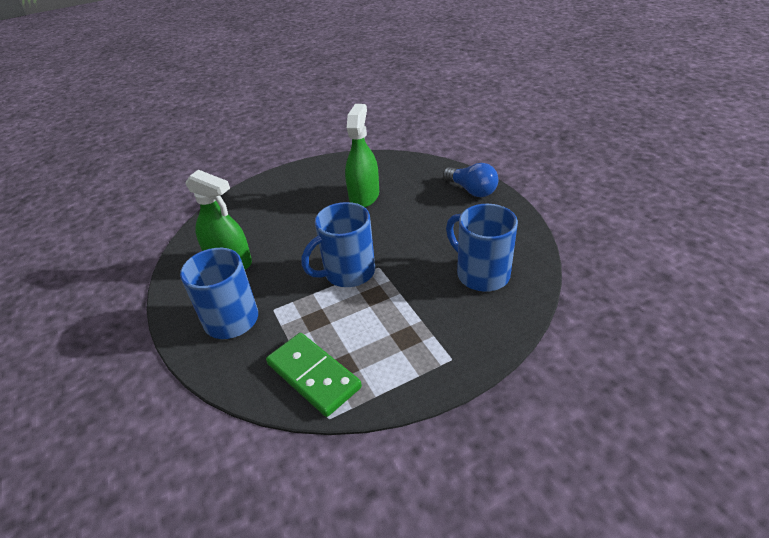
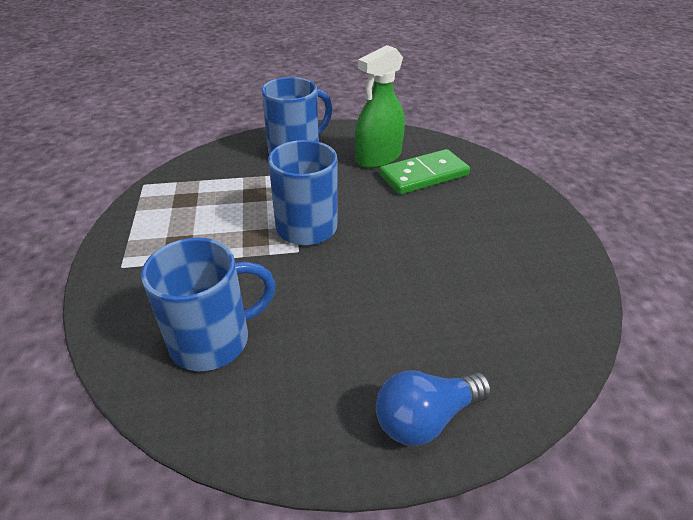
camera: 105 degrees right, 0 degrees up
(313, 376) = (191, 183): green domino -> green domino (423, 175)
(364, 196) = (463, 273): green spray bottle -> none

